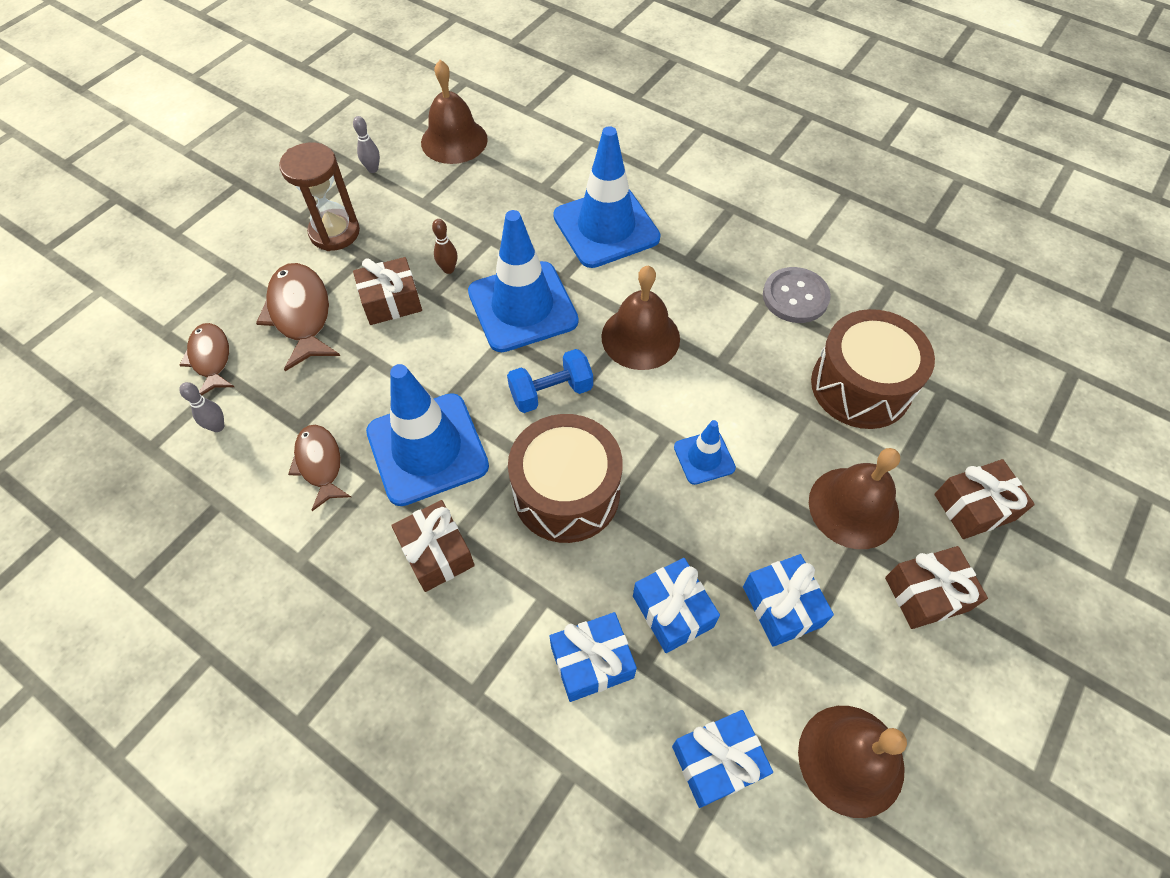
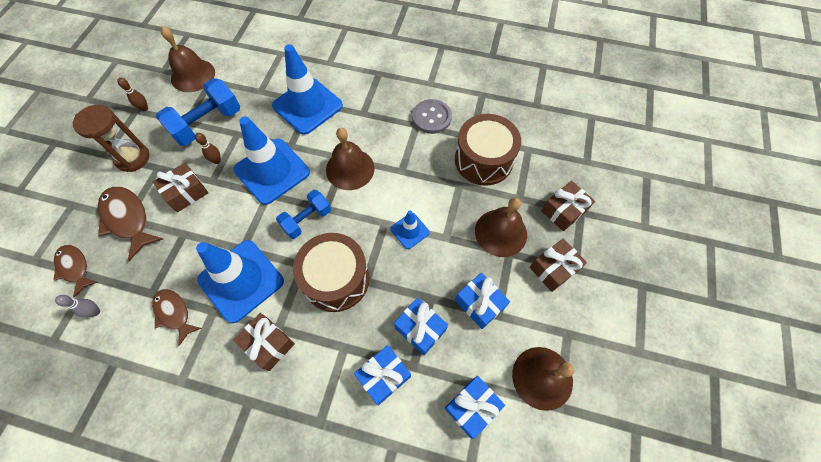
camera: 20 degrees left, 5 degrees up
(373, 169) = (144, 108): grey bowling pin -> brown bowling pin
(452, 214) = (207, 124): none -> blue dumbbell

